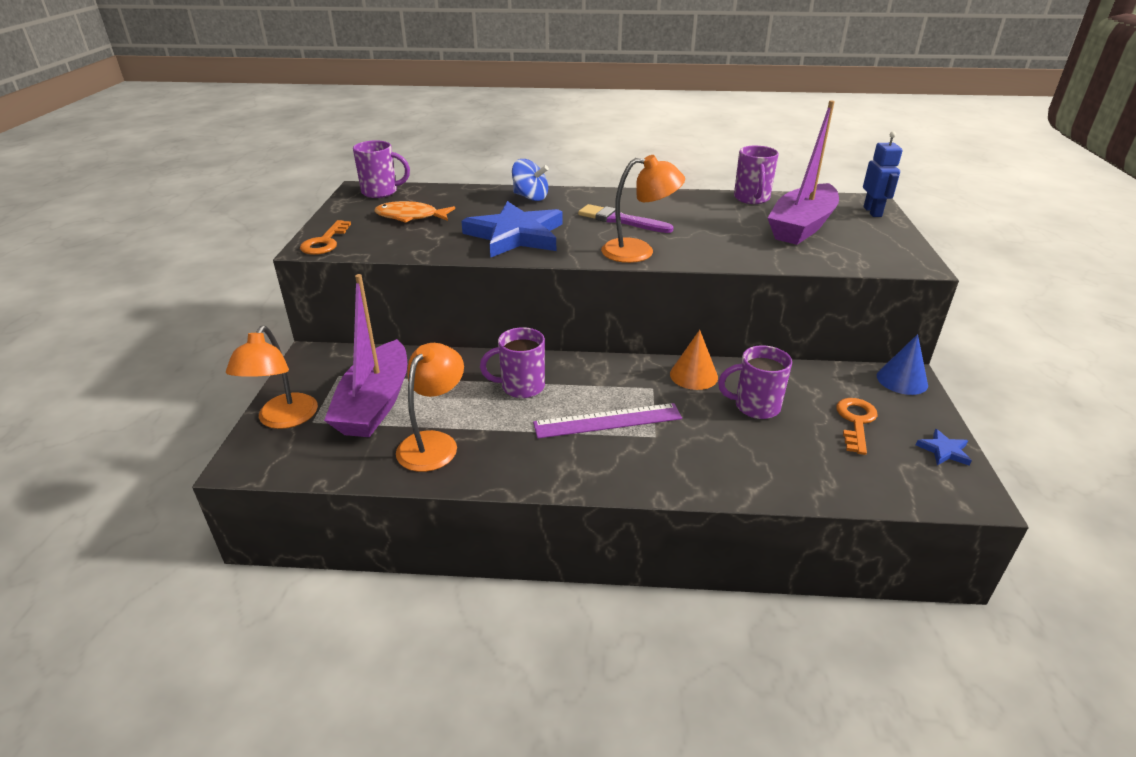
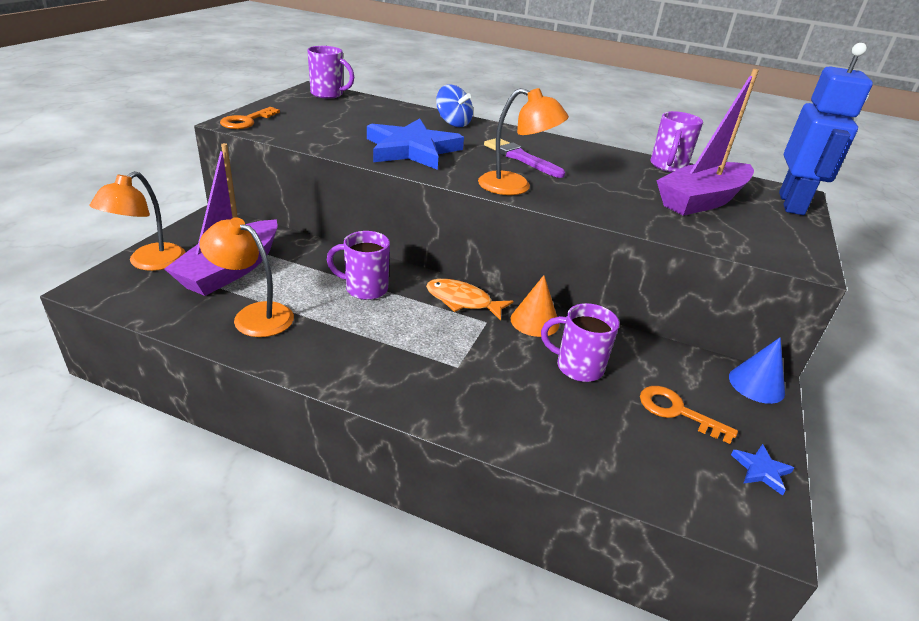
camera: 15 degrees right, 0 degrees up
(411, 217) = (335, 117): orange fish -> orange fish (462, 301)
(434, 443) = (254, 315): orange lamp -> orange lamp turned 105 degrees counterclockwise
(608, 421) = (422, 340): purple ruler -> none
(856, 422) = (677, 411): orange key -> orange key turned 90 degrees counterclockwise
(872, 212) = (792, 204): blue robot -> blue robot, size x1.75

